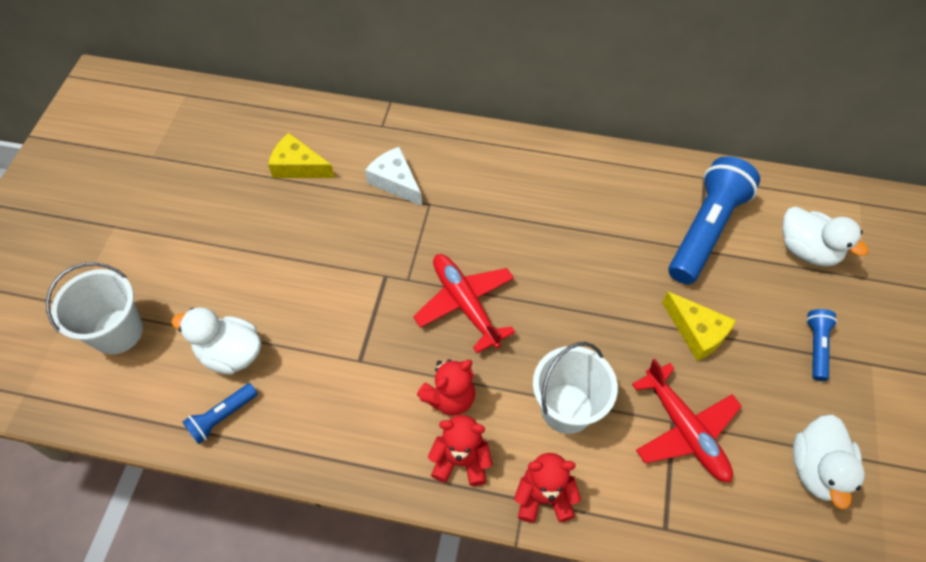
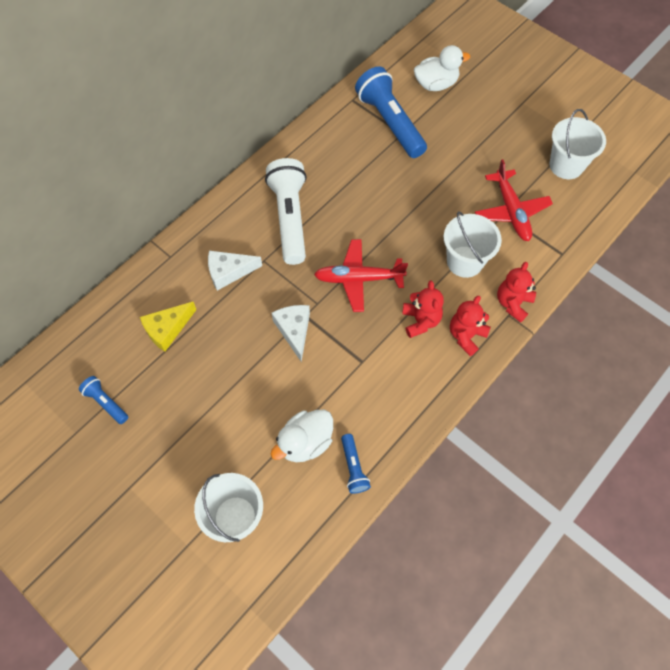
camera: 60 degrees left, 5 degrees up
(360, 275) = (294, 330): none -> white cheese
(498, 200) = (290, 218): none -> white flashlight
(684, 429) = (511, 211): red plane -> red plane turned 75 degrees clockwise
(697, 332) = (455, 168): yellow cheese -> none
(816, 347) = (498, 120): blue flashlight -> blue flashlight (106, 402)
(816, 469) = (566, 165): white duck -> white bucket

